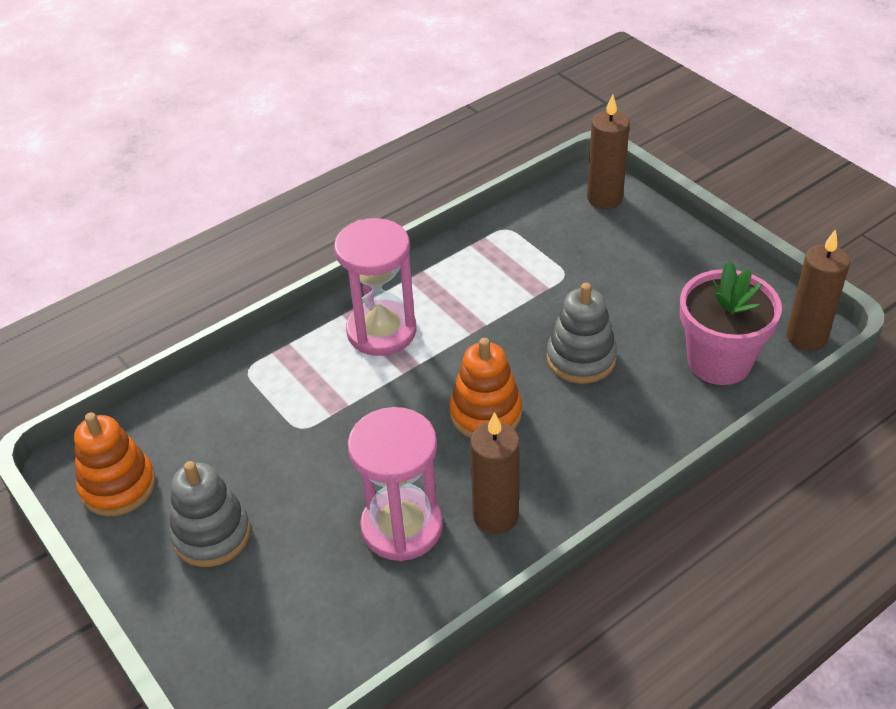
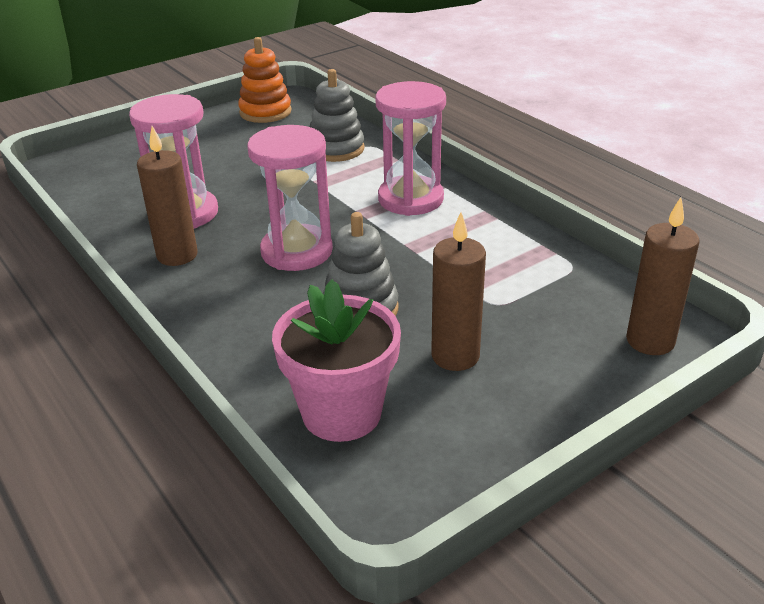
camera: 90 degrees right, 10 degrees down
(211, 535) = (210, 144): grey stacking toy -> grey stacking toy (336, 149)
(485, 413) = (296, 251): orange stacking toy -> pink hourglass
(806, 337) = (377, 505): brown candle -> brown candle (455, 356)

